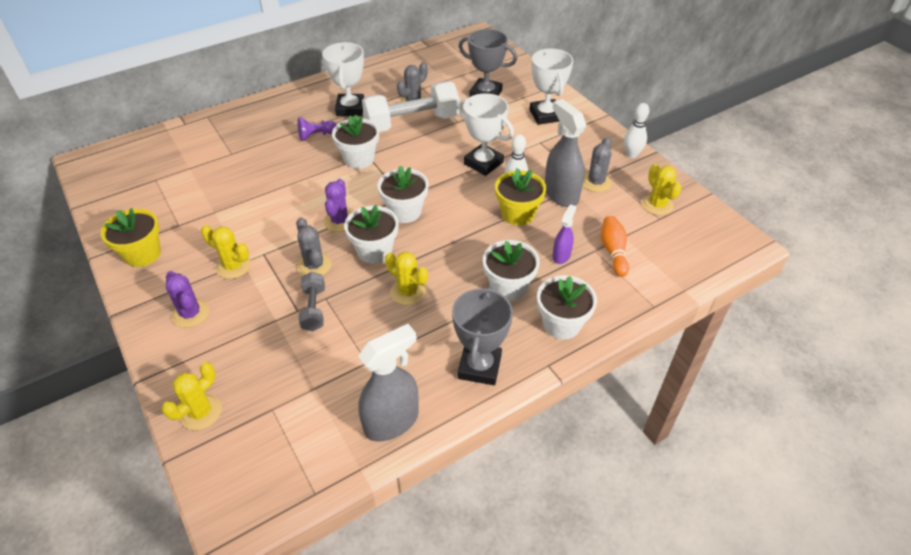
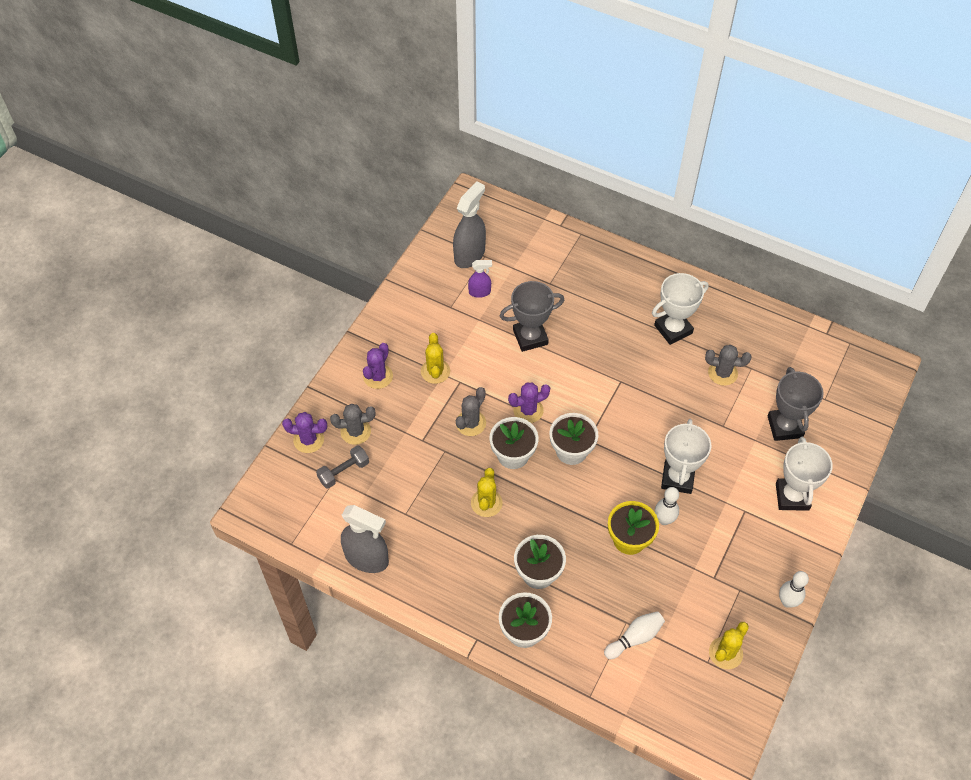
camera: 60 degrees right, 10 degrees up
(142, 254) = (409, 307): yellow flower pot -> none
(201, 412) = (308, 440): yellow cactus -> purple cactus
(314, 309) = (430, 450): grey dumbbell -> grey dumbbell (344, 472)
(316, 135) = (616, 327): purple pawn -> none
(359, 159) = (611, 378): white flower pot -> none
(412, 123) = (691, 389): white dumbbell -> none
(479, 367) = (446, 591): grey trophy -> grey trophy (530, 337)
(545, 115) = (792, 496): white trophy -> white trophy turned 45 degrees counterclockwise
(561, 194) = (681, 563): grey spray bottle -> grey spray bottle (469, 255)
(561, 255) = (601, 597): purple spray bottle -> purple spray bottle (480, 292)
(596, 182) = (720, 586): grey cactus -> grey cactus (355, 431)
(613, 251) = (635, 638): orange bowling pin -> white bowling pin

